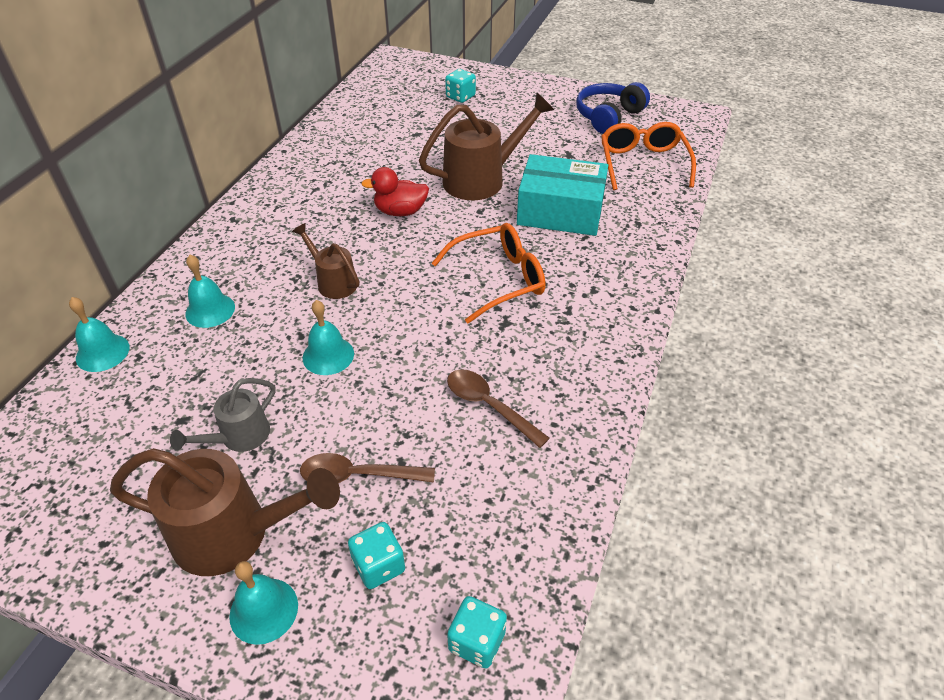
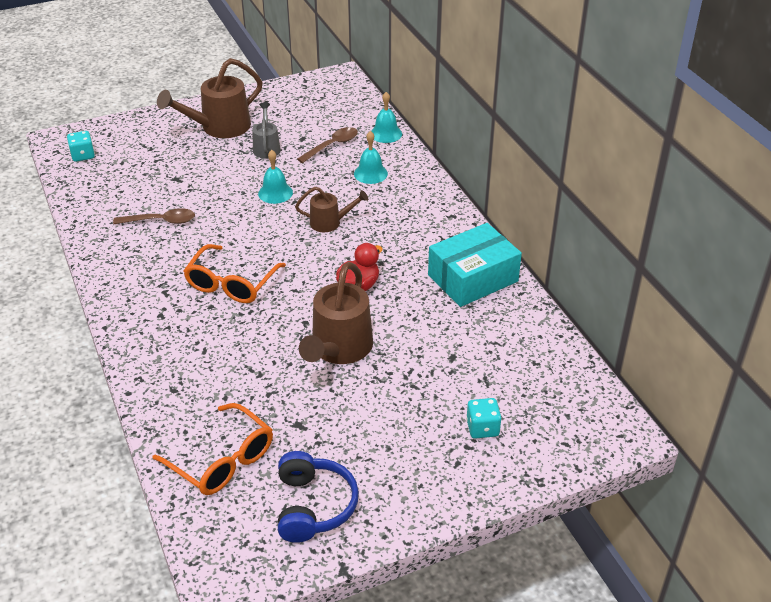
camera: 135 degrees right, 5 degrees down
(264, 610) = (177, 121): turquoise bell -> none
(358, 475) = (192, 166): brown spoon -> brown spoon (332, 145)
(379, 565) = (147, 151): turquoise dice -> none
(560, 211) = (245, 360): turquoise box -> turquoise box (473, 278)

